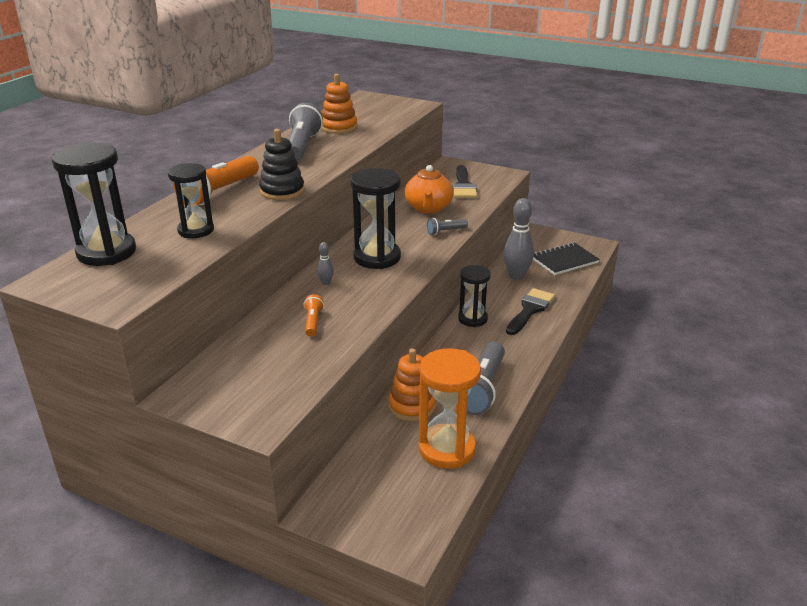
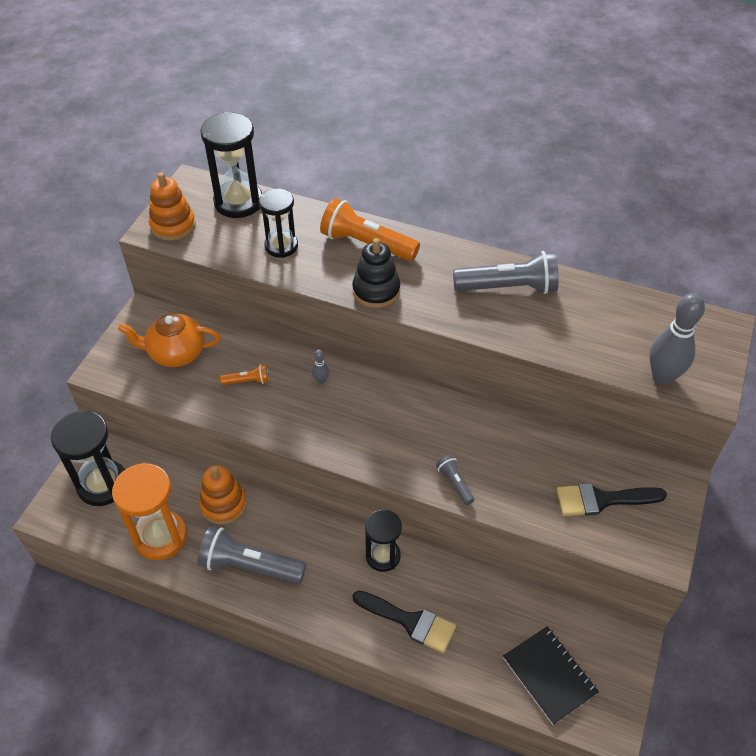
camera: 85 degrees right, 20 degrees up
(339, 127) = (584, 313): orange stacking toy -> orange stacking toy (173, 225)
(377, 257) = (379, 419): black hourglass -> black hourglass (103, 484)
(428, 208) = (518, 461): orange teapot -> orange teapot (176, 353)
(516, 276) = (492, 608): grey bowling pin -> grey bowling pin (662, 377)

